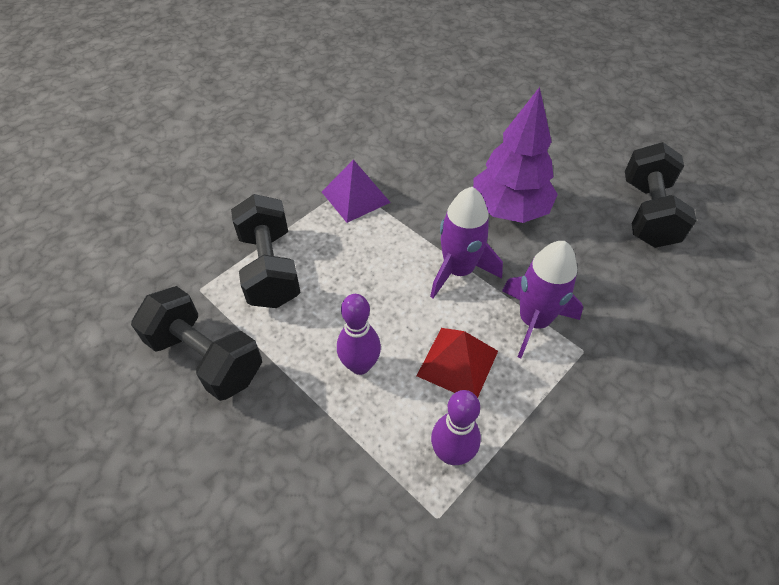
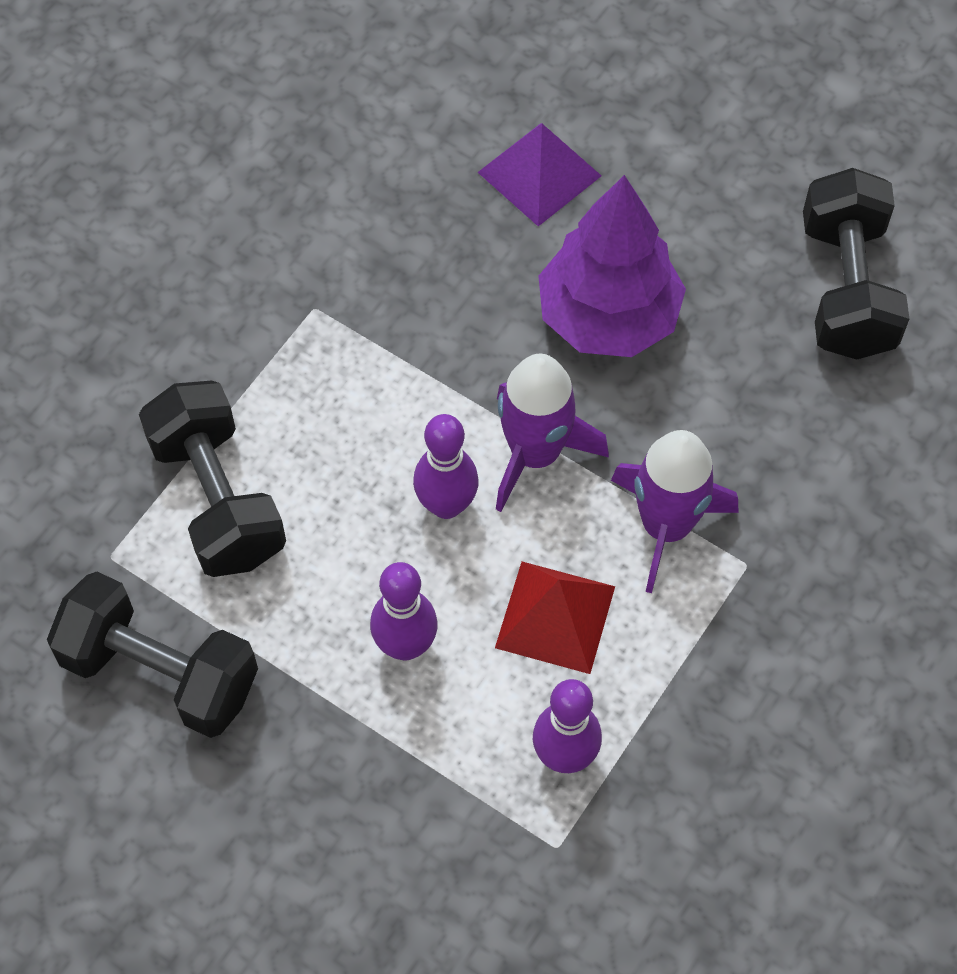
camera: 10 degrees left, 10 degrees up
(355, 197) = (332, 331): purple pyramid -> purple pyramid (539, 174)
(401, 290) = (446, 505): none -> purple bowling pin

